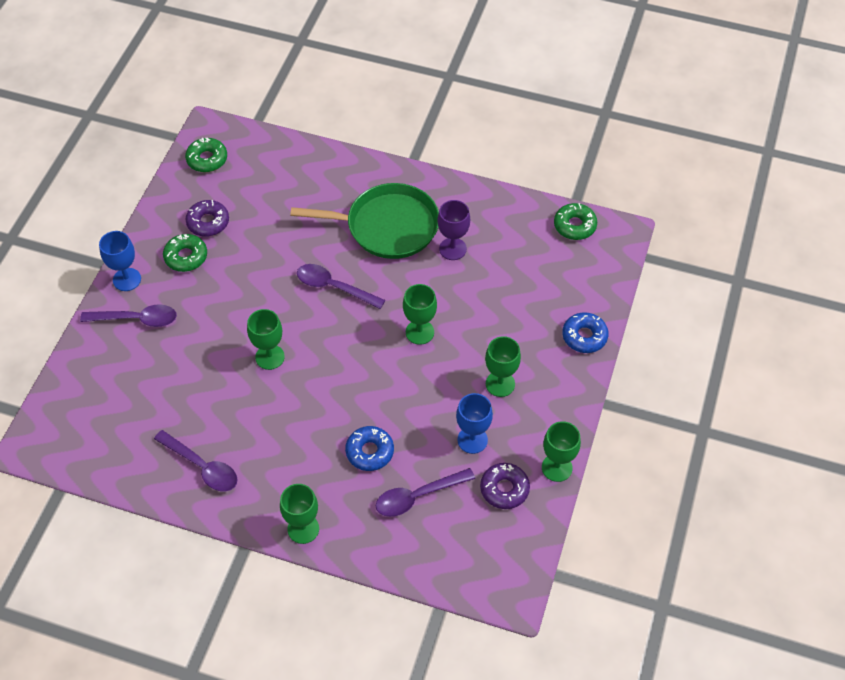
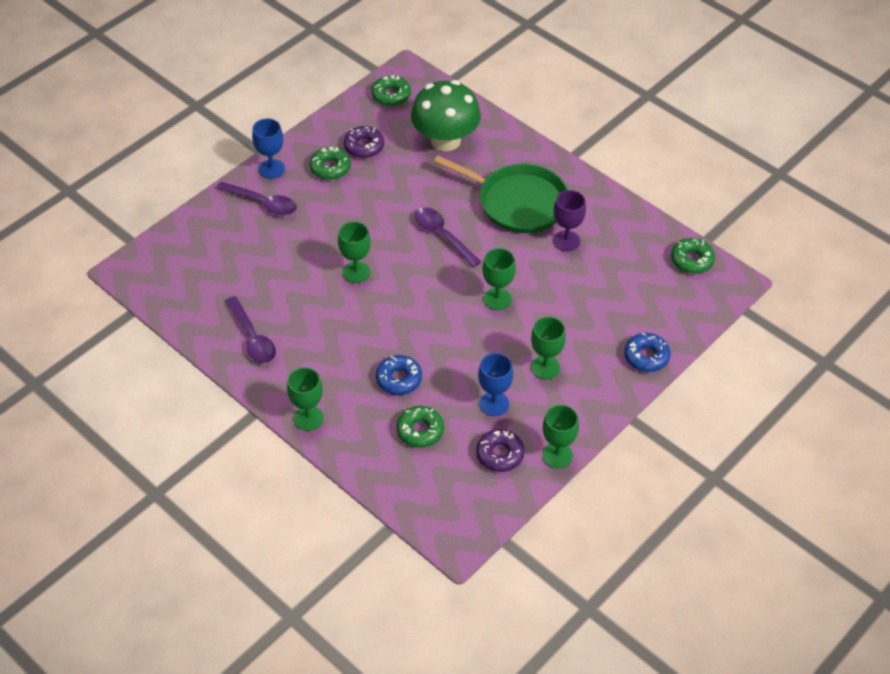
camera: 25 degrees right, 5 degrees down
(285, 187) = (445, 140): none -> green mushroom
(418, 496) = (420, 431): purple spoon -> green donut

